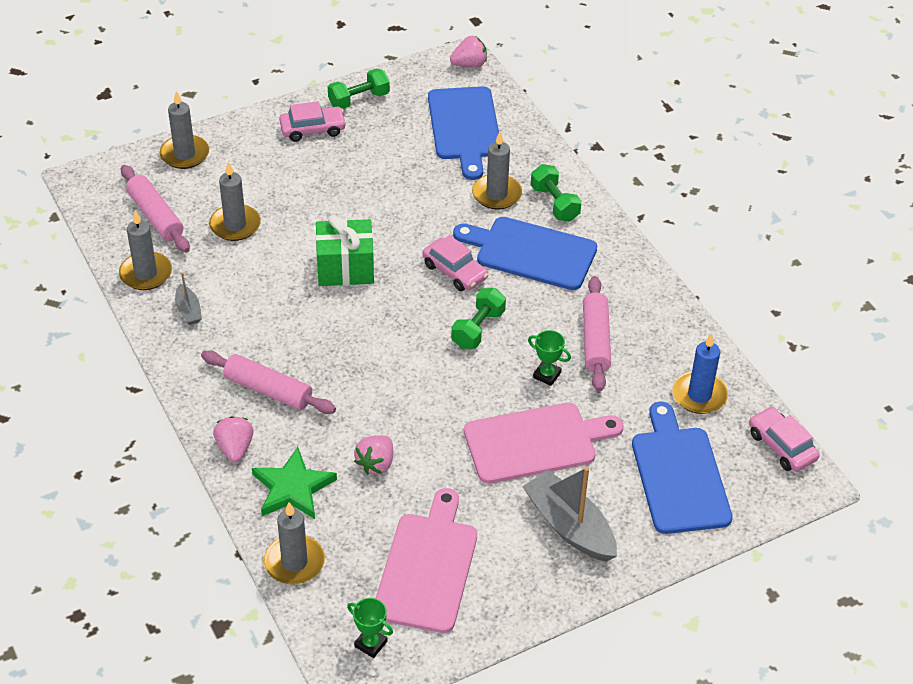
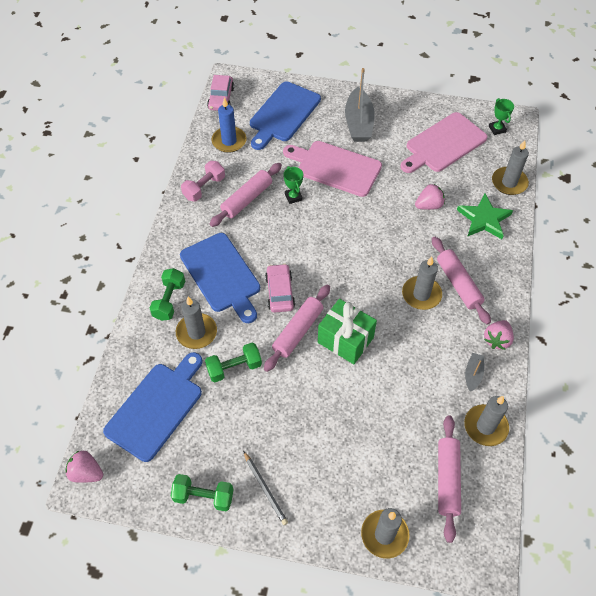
camera: 140 degrees left, 10 degrees up
(235, 225) = (393, 429): grey candle -> grey candle (421, 294)
(235, 448) = (502, 260): pink strawberry -> pink strawberry (497, 340)
(313, 129) = (265, 489): pink car -> grey pencil
(400, 249) = (298, 331): none -> pink rolling pin
(478, 329) = (303, 246): green dumbbell -> green dumbbell (234, 368)
(657, 324) = (204, 188): none -> pink dumbbell

